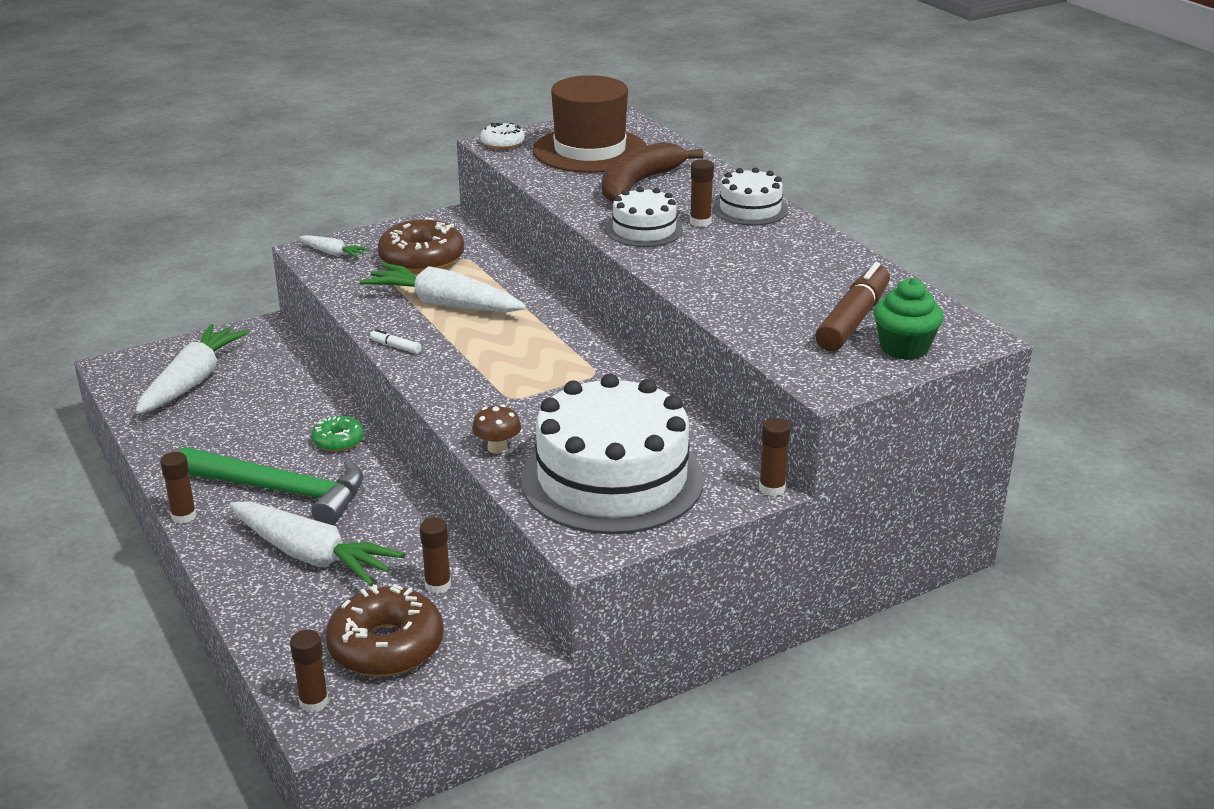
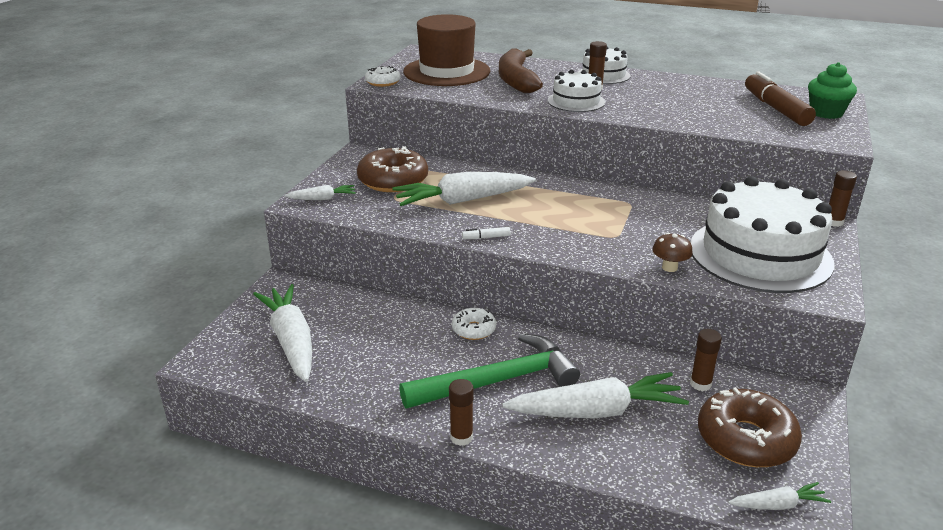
camera: 40 degrees left, 0 degrees up
(314, 702) = (778, 505): brown glue stick -> white carrot
(338, 441) = (474, 329): green donut -> white donut

